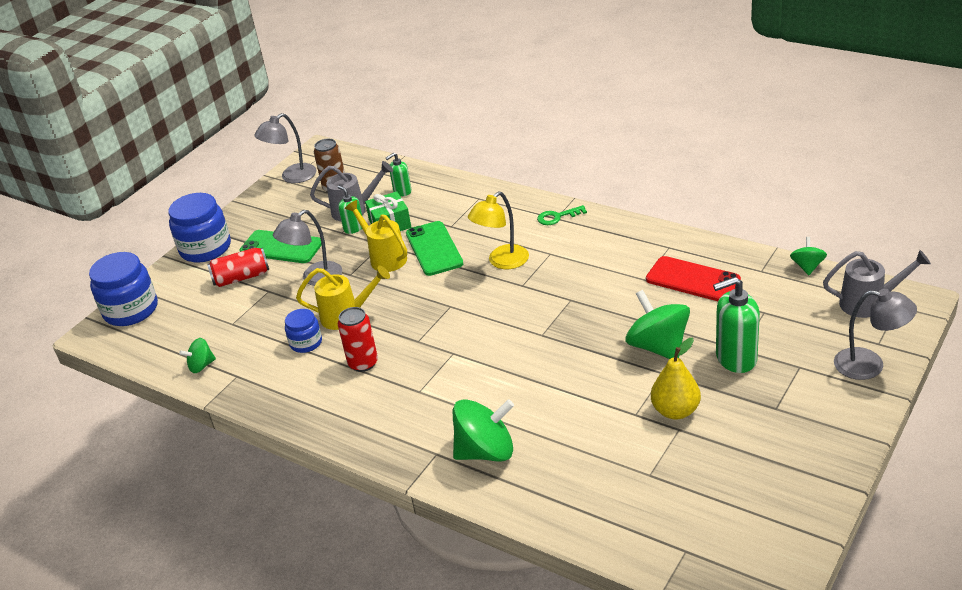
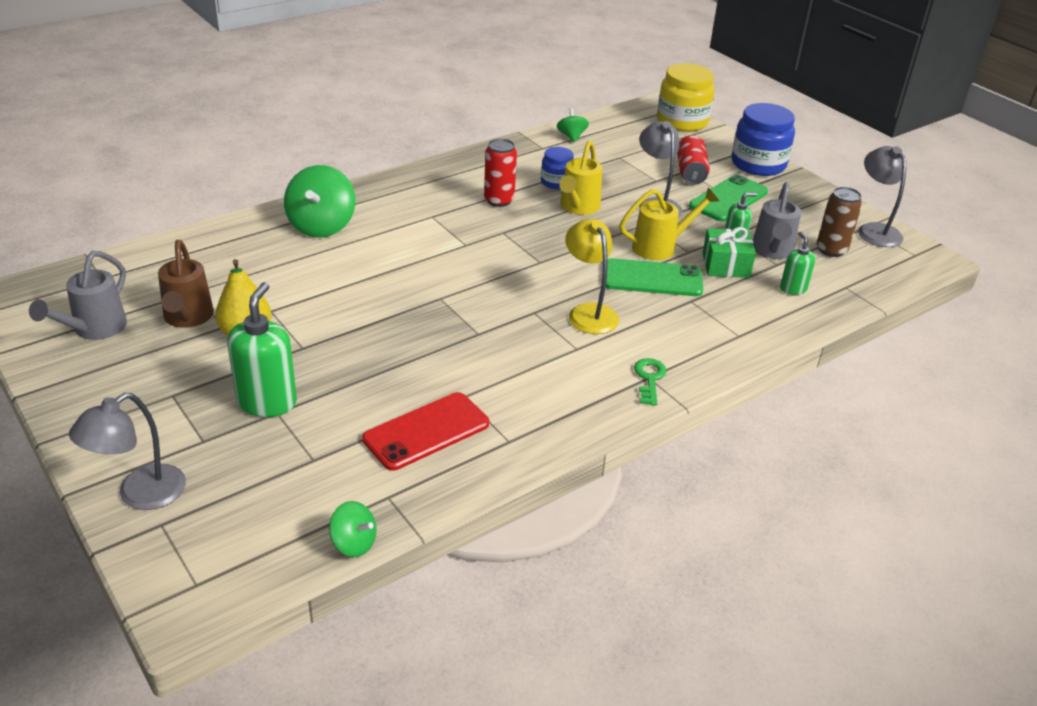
camera: 105 degrees right, 0 degrees up
(131, 310) = (682, 121): blue jar -> yellow jar
(658, 346) = (343, 359): green spinning top -> none
(687, 455) = (187, 318): none -> brown watering can
(868, 303) = (230, 559): grey watering can -> grey watering can (94, 329)

